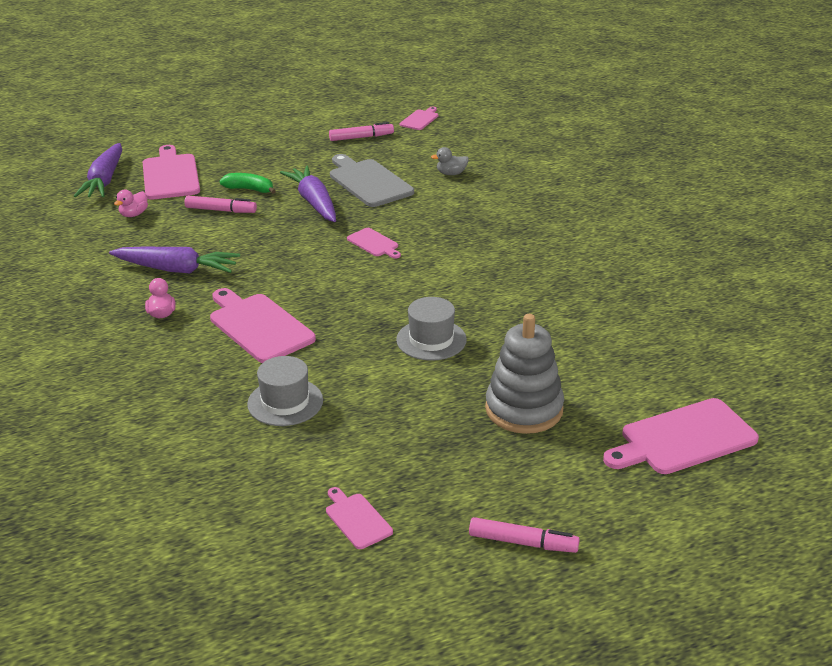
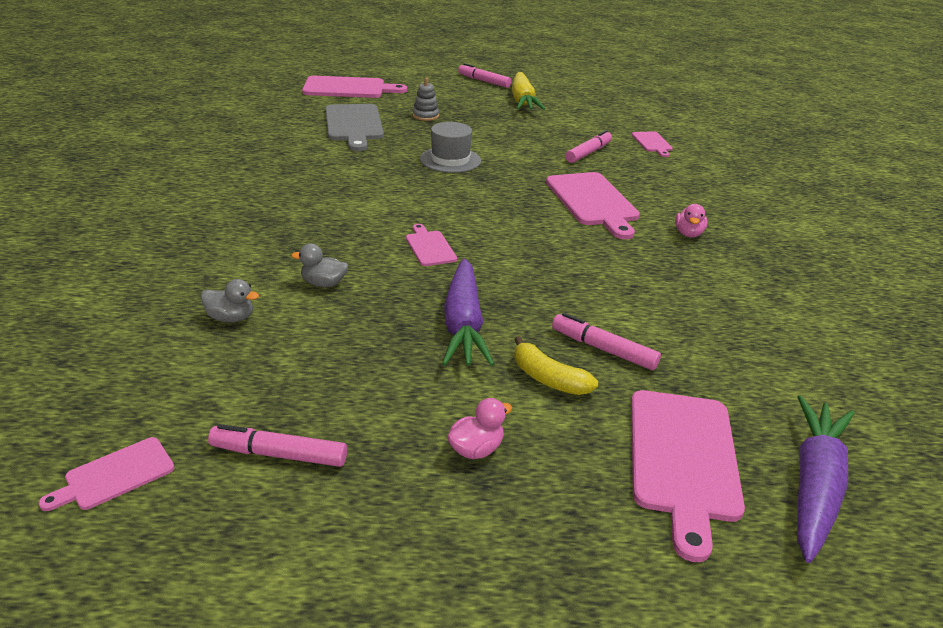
camera: 160 degrees left, 0 degrees up
(134, 214) = (740, 380): pink duck -> pink duck (476, 449)
(177, 270) = (671, 275): purple carrot -> none
(249, 189) = (548, 378): green banana -> yellow banana
(285, 402) = (588, 153): grey hat -> pink marker
(356, 519) = (566, 103): pink cutting board -> pink cutting board (652, 143)
(368, 182) = (360, 338): grey cutting board -> grey cutting board (354, 125)
(421, 202) = (323, 283): none -> grey duck
(425, 499) = (522, 101): none -> yellow carrot
(524, 409) = (425, 116): grey stacking toy -> grey stacking toy, size x0.48

